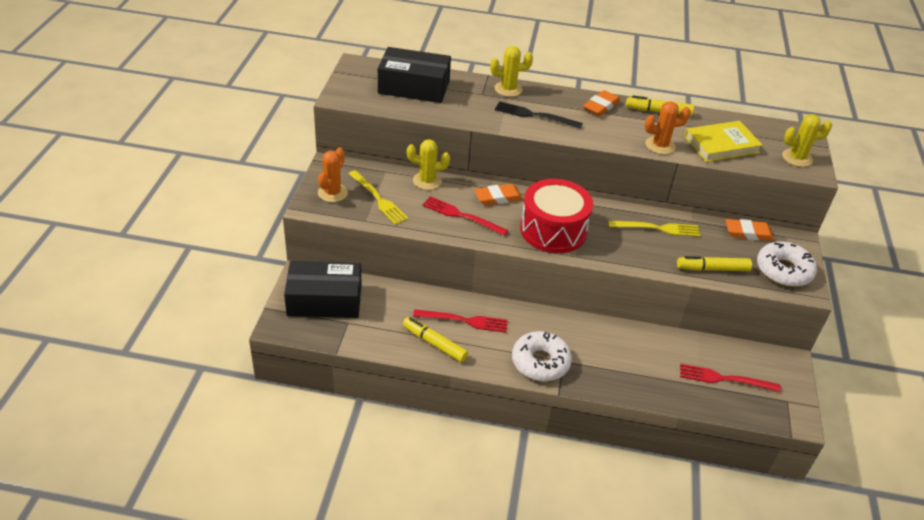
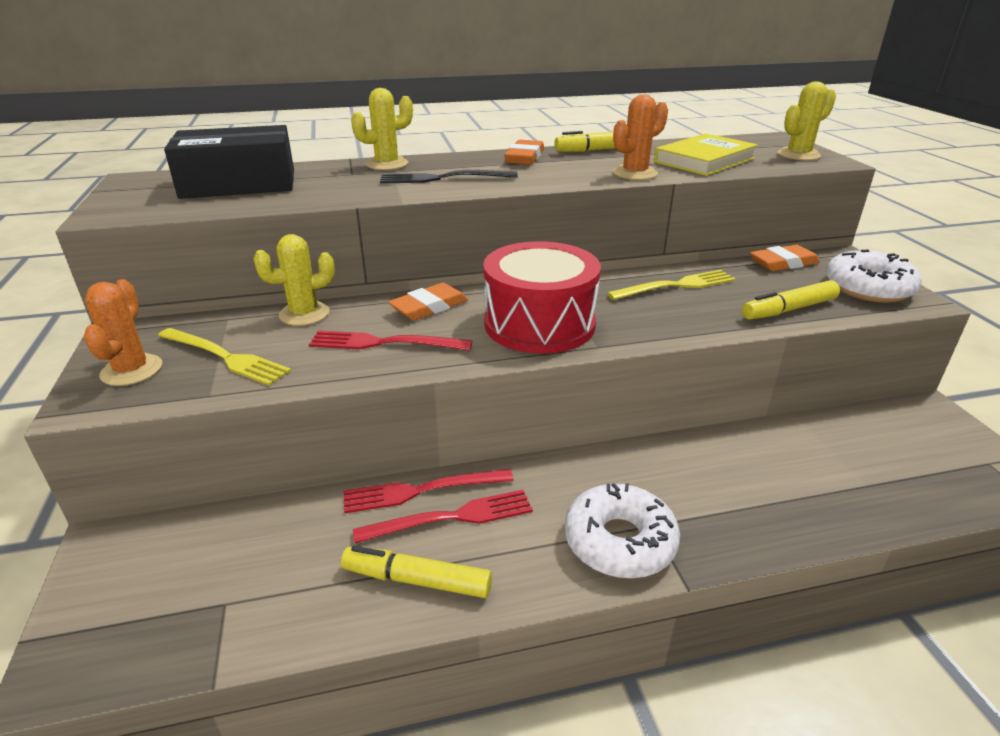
camera: 20 degrees left, 10 degrees down
(324, 300) = (163, 575): black box -> none
(724, 379) = (887, 463): red fork -> red fork (421, 490)

